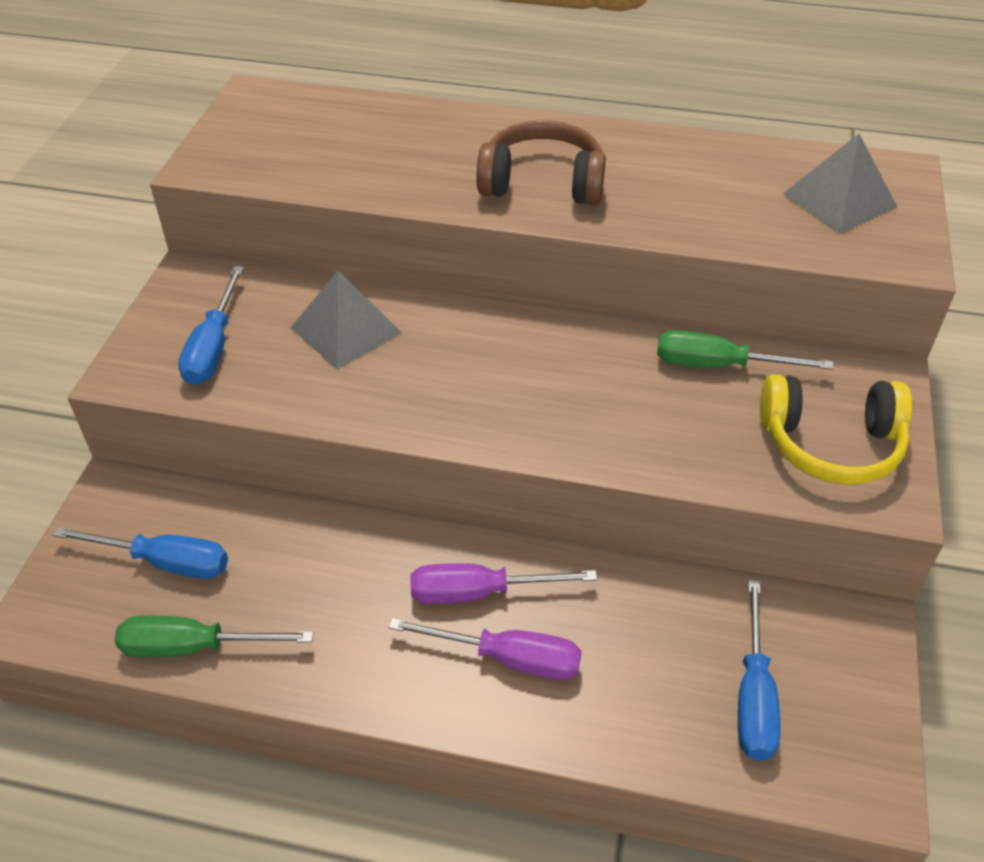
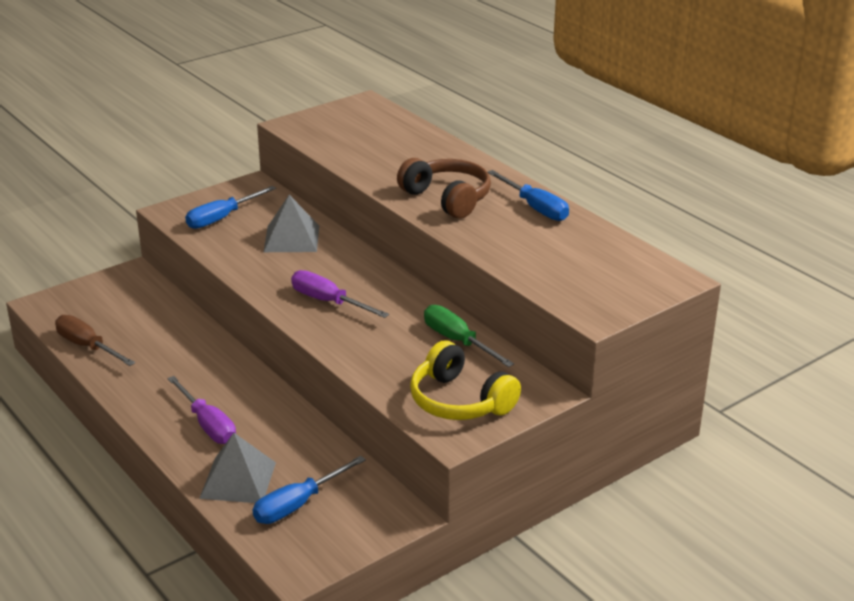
camera: 40 degrees right, 15 degrees down
(165, 562) = (117, 310): blue screwdriver -> blue screwdriver (535, 208)
(194, 647) = (87, 346): green screwdriver -> brown screwdriver
(479, 592) = (232, 395): purple screwdriver -> purple screwdriver (328, 302)
(839, 200) = (606, 275): grey pyramid -> grey pyramid (238, 480)

